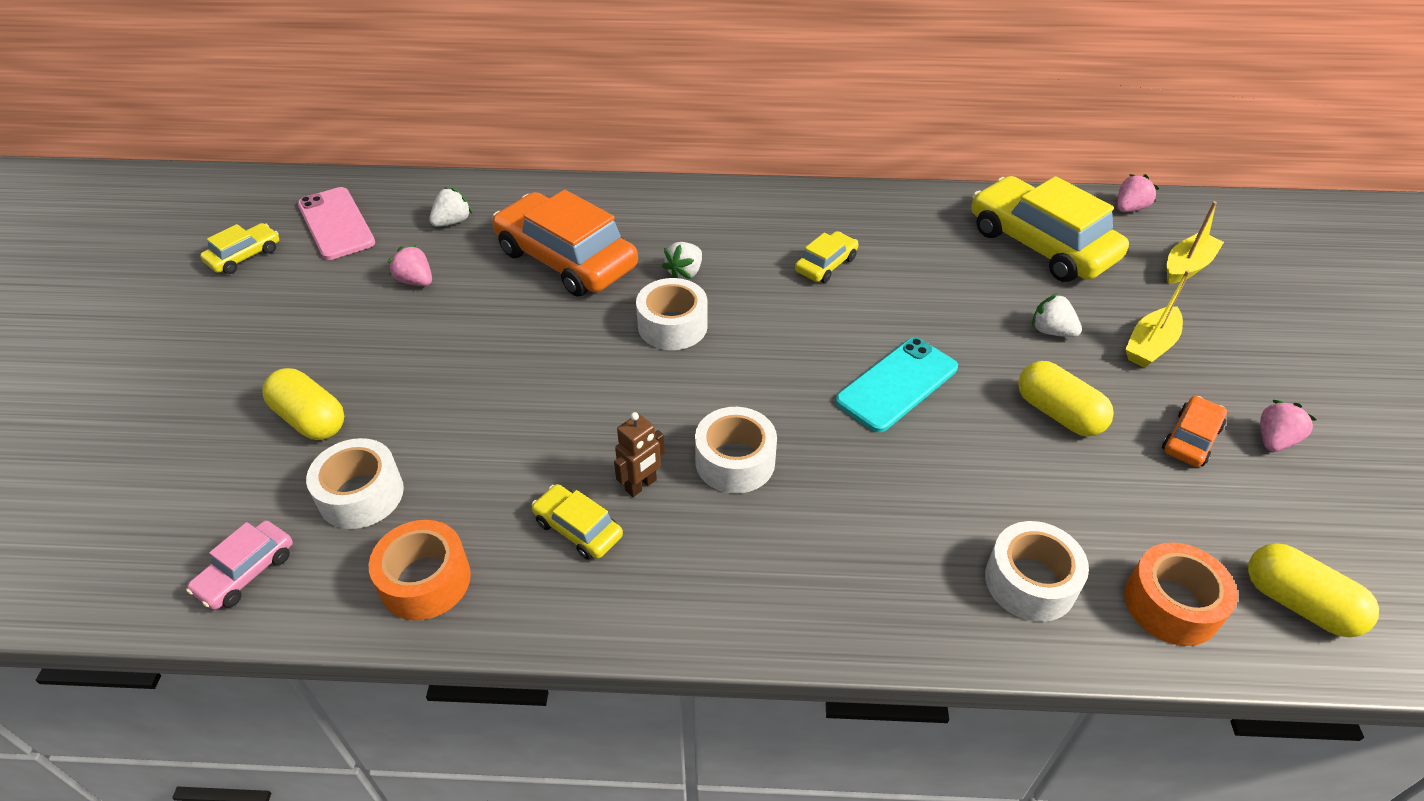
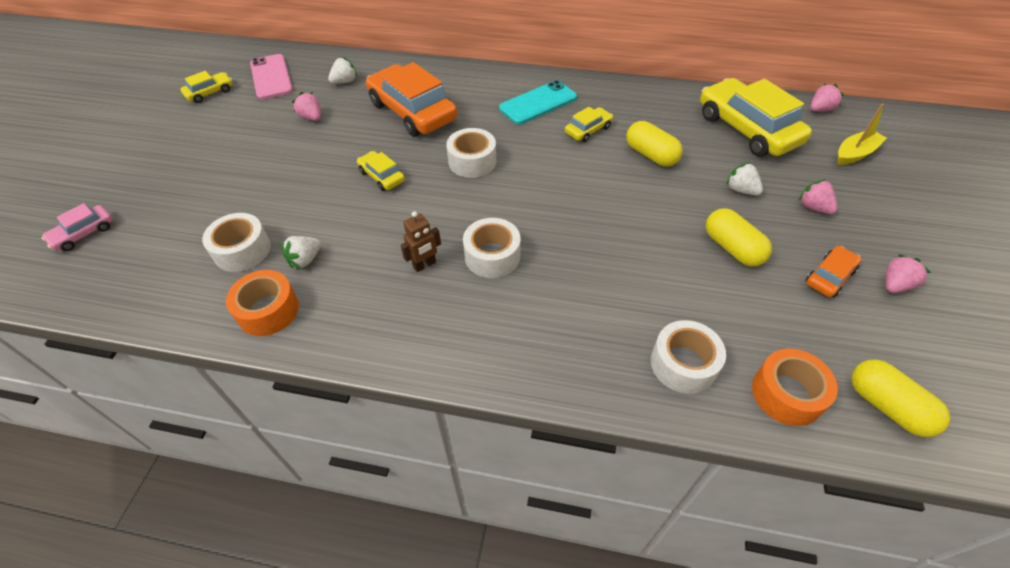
camera: 10 degrees right, 5 degrees up
(246, 572) = (159, 291): pink car -> pink car (83, 233)
(310, 419) = (223, 199): yellow capsule -> yellow capsule (651, 155)
(578, 528) = (375, 289): yellow car -> yellow car (382, 176)
(685, 273) = (489, 127): white strawberry -> white strawberry (305, 260)
(897, 384) = (619, 216): turquoise phone -> turquoise phone (538, 103)
(1150, 346) = (813, 207): yellow boat -> pink strawberry

